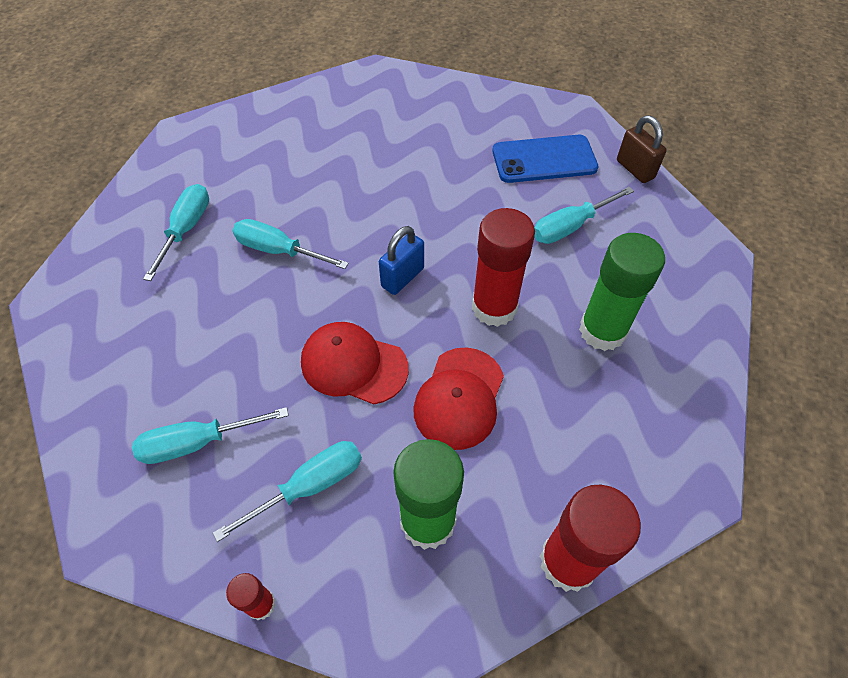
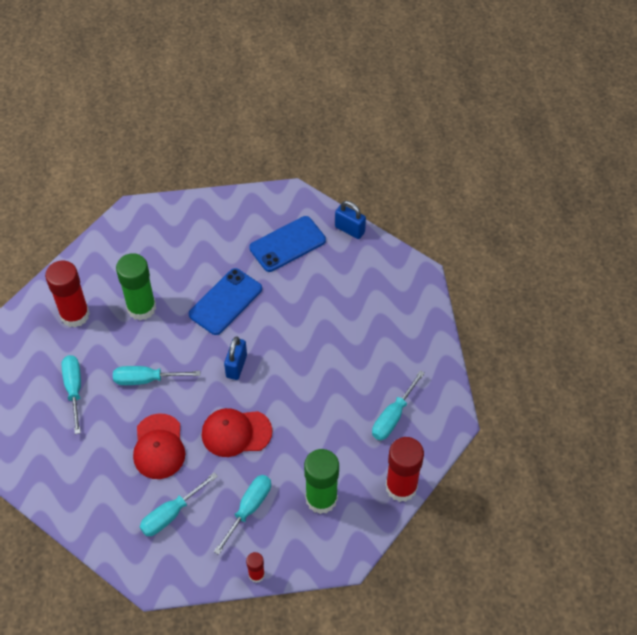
camera: 25 degrees left, 0 degrees up
(431, 197) = (225, 302): none -> blue phone
(459, 398) = (307, 427): red cap -> red cap (159, 447)
(494, 307) = (302, 363): red glue stick -> red glue stick (75, 315)
(570, 226) = (325, 289): turquoise screwdriver -> turquoise screwdriver (393, 416)
(602, 331) = (371, 353): green glue stick -> green glue stick (141, 308)
(635, 169) = (349, 230): brown padlock -> blue padlock

